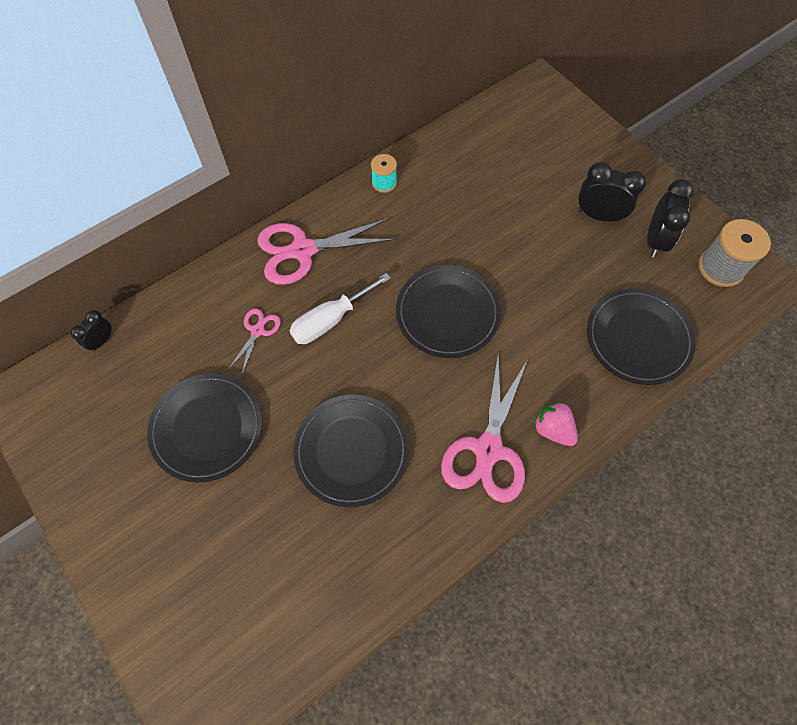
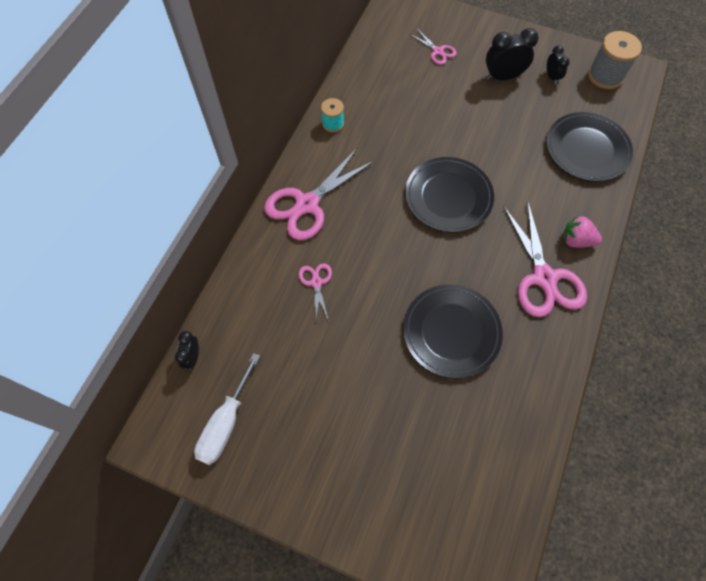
camera: 30 degrees left, 0 degrees up
(207, 428) = (331, 376): black plate -> none
(330, 320) = (366, 245): white screwdriver -> white screwdriver (225, 423)
(546, 157) = (438, 51): none -> pink scissors
(655, 240) = (552, 77): black clock -> black clock, size x0.58

